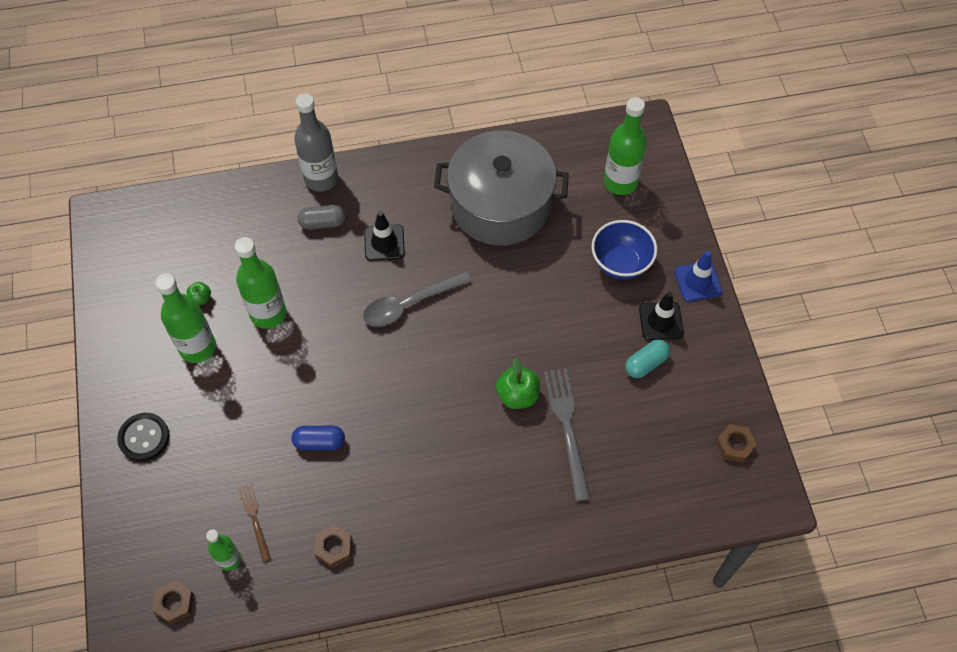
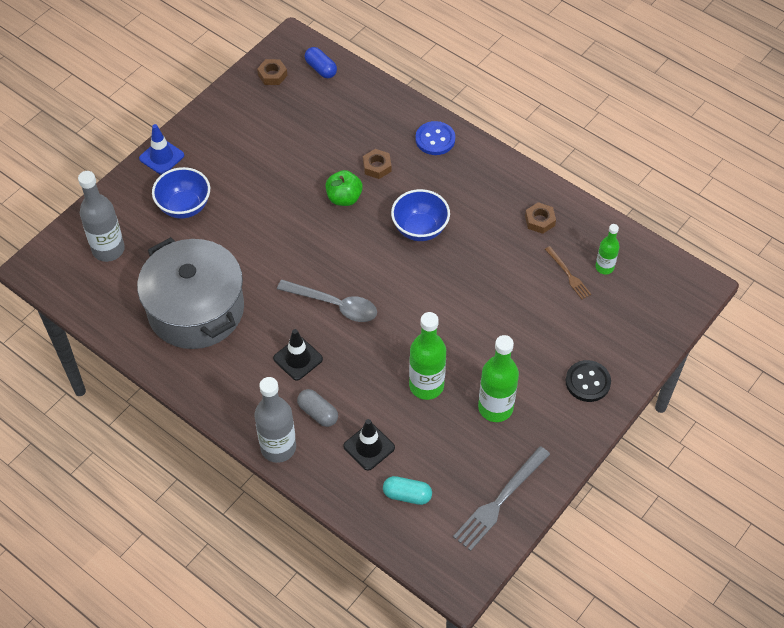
camera: 130 degrees left, 5 degrees down
(174, 603) = (658, 274): brown nut -> brown nut (377, 166)
(200, 298) = (458, 440): green apple -> none
(254, 519) = (568, 274): brown fork -> brown fork turned 60 degrees counterclockwise
(319, 442) = (485, 279): blue capsule -> blue capsule (321, 69)
(424, 432) = (420, 229): none -> blue bowl
(519, 534) = (435, 139): none -> blue button
(567, 428) = (342, 159): grey fork -> grey fork (500, 500)
(620, 182) = (108, 249): green bottle -> grey bottle
(646, 363) = (255, 147): turquoise capsule -> turquoise capsule (407, 495)
(661, 321) = (213, 158): black traffic cone -> black traffic cone (369, 447)

